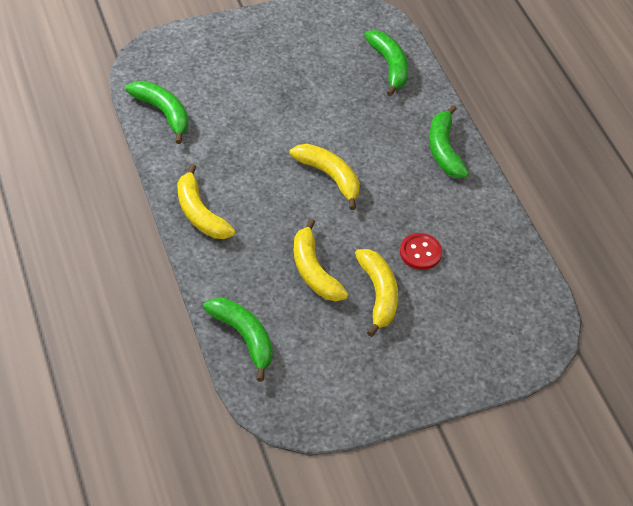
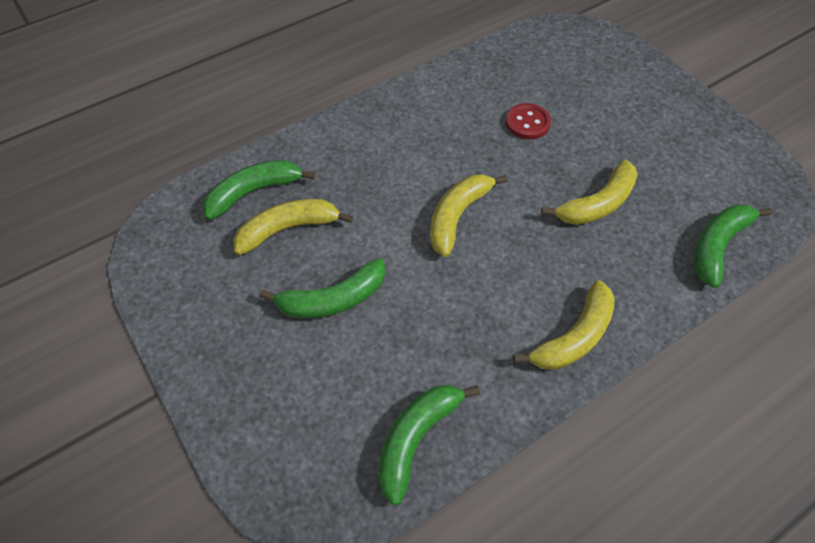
camera: 100 degrees left, 5 degrees up
(378, 294) = (596, 146): yellow banana -> yellow banana (288, 229)
(444, 150) = (378, 124): green banana -> green banana (333, 300)

